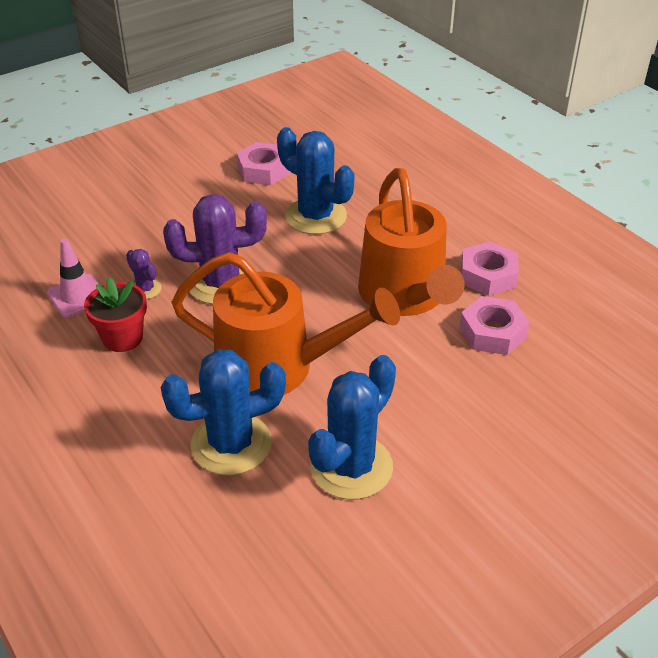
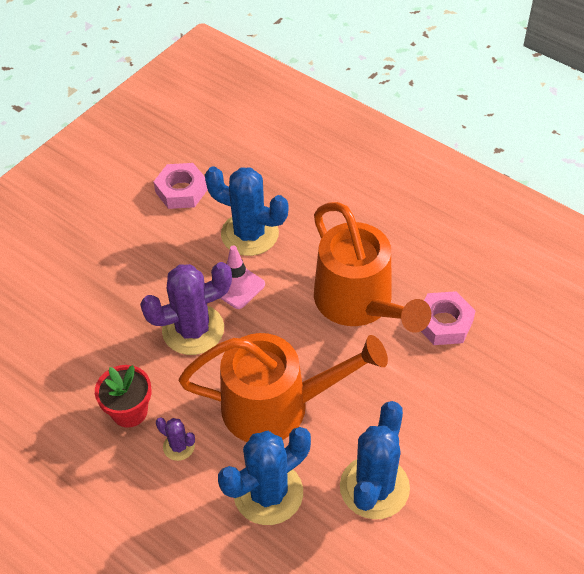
camera: 15 degrees left, 10 degrees up
(77, 296) = (68, 377): pink traffic cone -> pink traffic cone (237, 286)
(145, 289) = (127, 353): purple cactus -> purple cactus (179, 446)
(488, 275) = (421, 264): pink nut -> none

